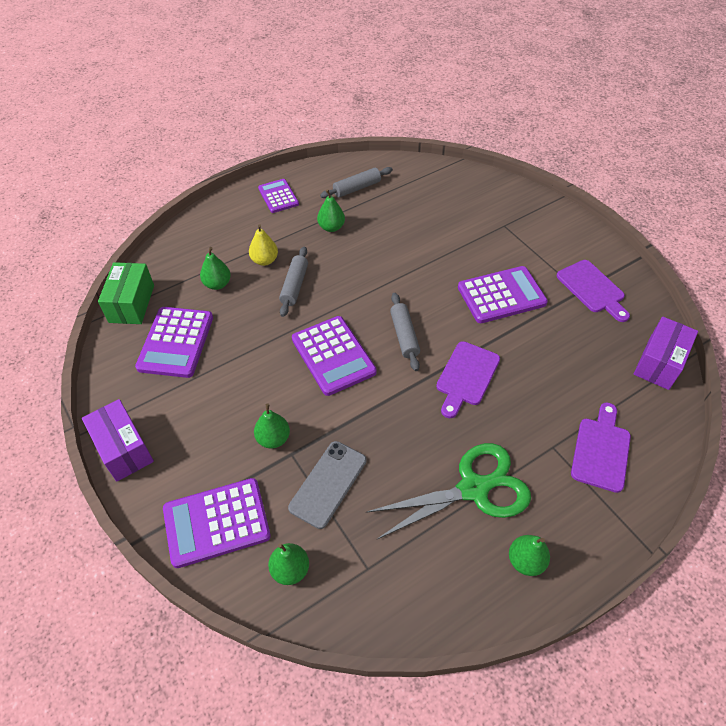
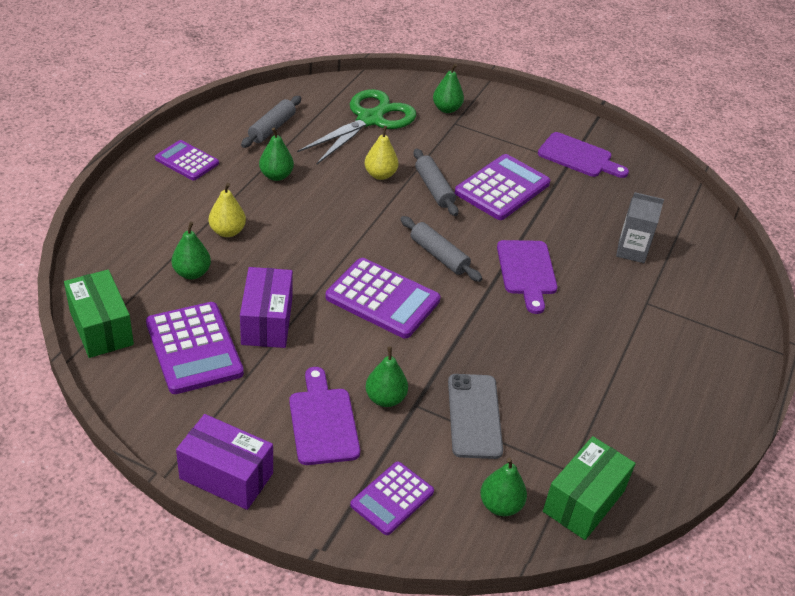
camera: 35 degrees left, 10 degrees down
(216, 522) = (392, 498): purple calculator -> purple calculator, size x0.63
(294, 286) = (284, 246): grey rolling pin -> grey rolling pin (434, 188)
(358, 601) = (583, 501): none -> green box
(409, 251) = (380, 175): none -> yellow pear
(473, 489) = (608, 364): green scissors -> green scissors (370, 119)
(525, 561) = (695, 403): green pear -> green pear (446, 109)
(575, 393) = (631, 251): none -> grey carton
(601, 450) = (687, 290): purple cutting board -> purple cutting board (323, 422)
(659, 363) = (679, 201): purple box -> purple box (267, 322)

